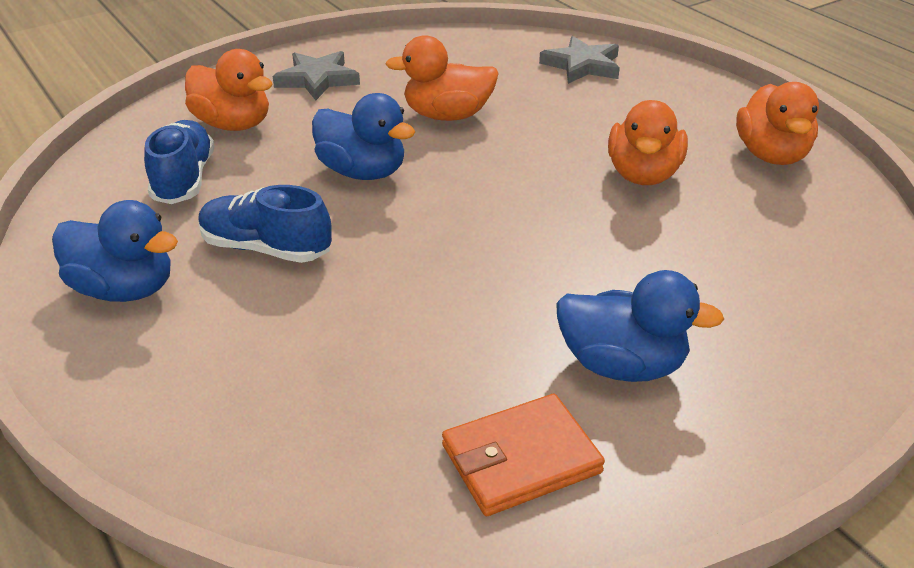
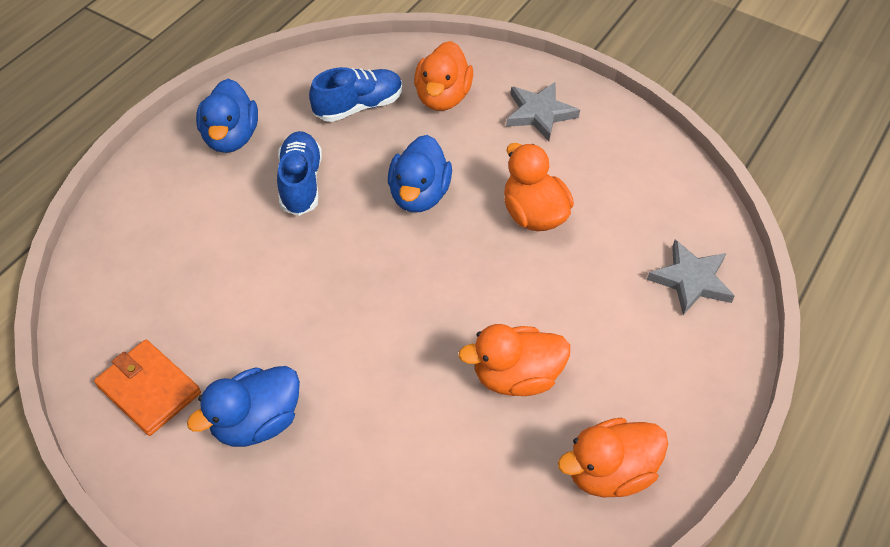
camera: 65 degrees right, 15 degrees up
(622, 365) = (256, 422): blue duck -> blue duck turned 60 degrees clockwise

